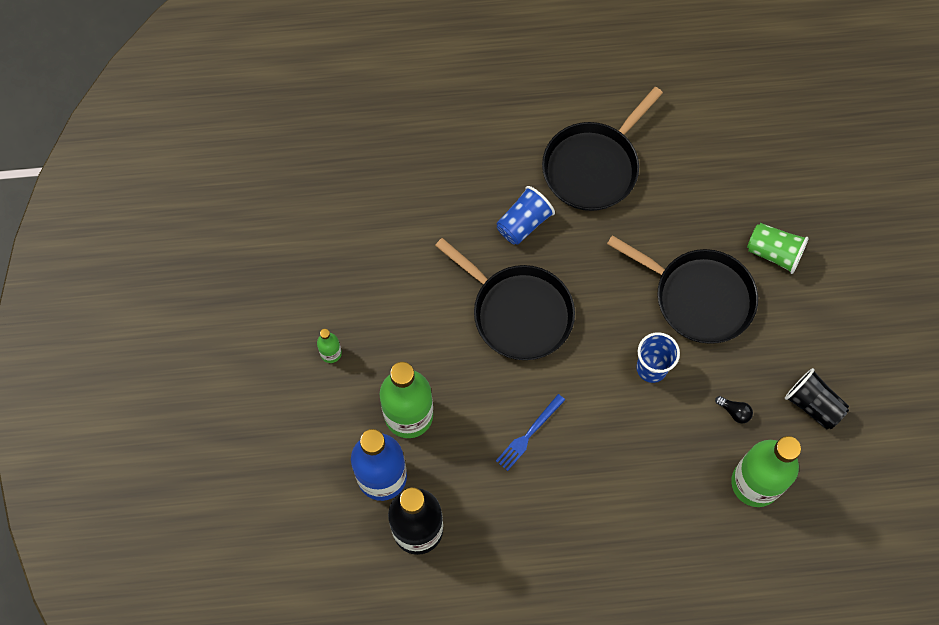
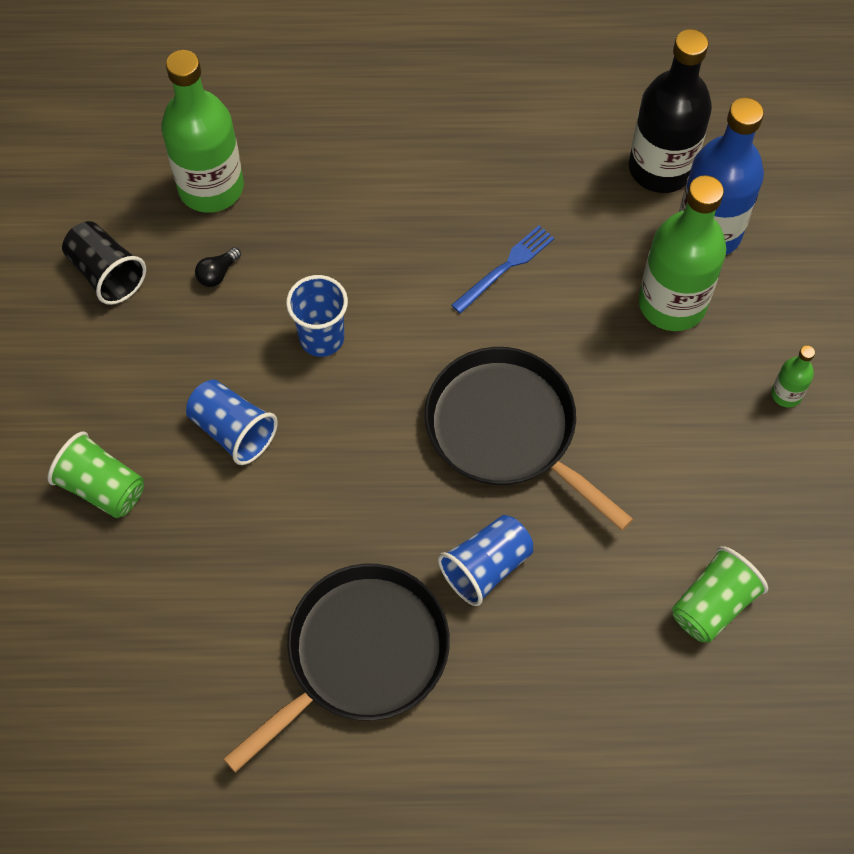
camera: 175 degrees left, 5 degrees down
(383, 212) = (712, 605): none -> green cup
(698, 297) = (233, 431): black pan -> blue cup
(734, 412) = (218, 273): black light bulb -> black light bulb turned 90 degrees counterclockwise

